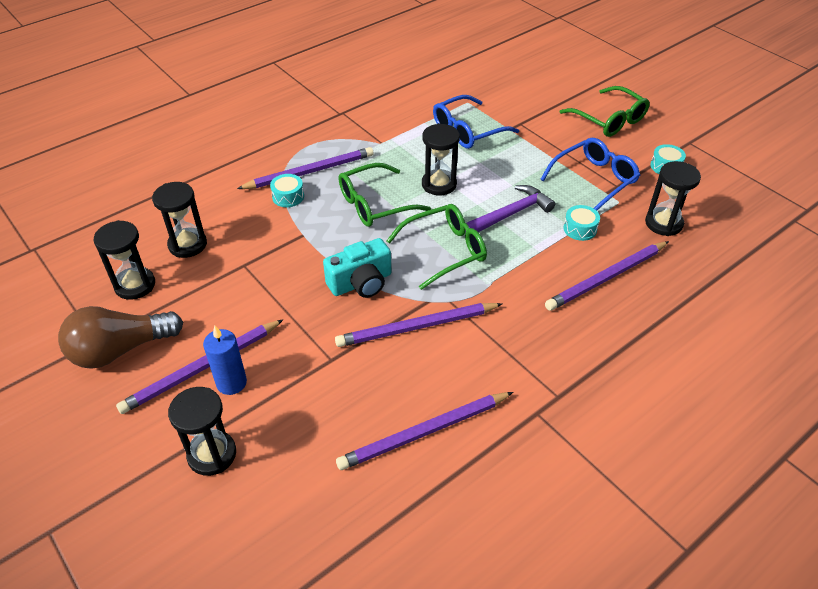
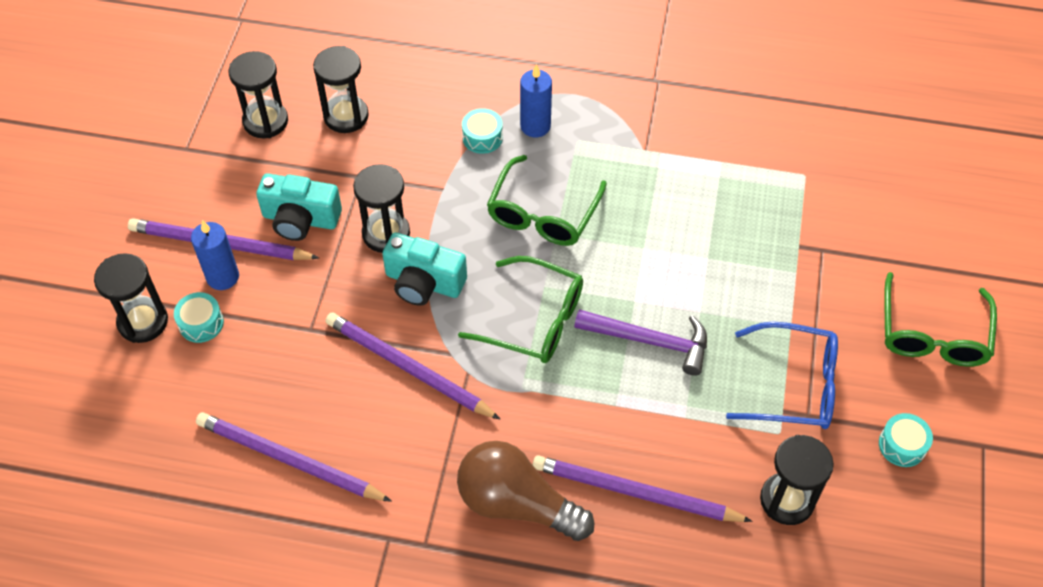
camera: 50 degrees right, 10 degrees up
(120, 350) = (190, 173): brown light bulb -> brown light bulb (517, 504)
(238, 313) = (300, 219): none -> turquoise camera
(309, 172) = (535, 126): purple pencil -> blue candle
(374, 204) = (543, 214): green glasses -> green glasses turned 90 degrees counterclockwise
(439, 184) = (631, 246): black hourglass -> black hourglass (386, 234)
(467, 131) = (751, 210): blue glasses -> none
(580, 229) = (691, 421): turquoise drum -> turquoise drum (201, 323)

